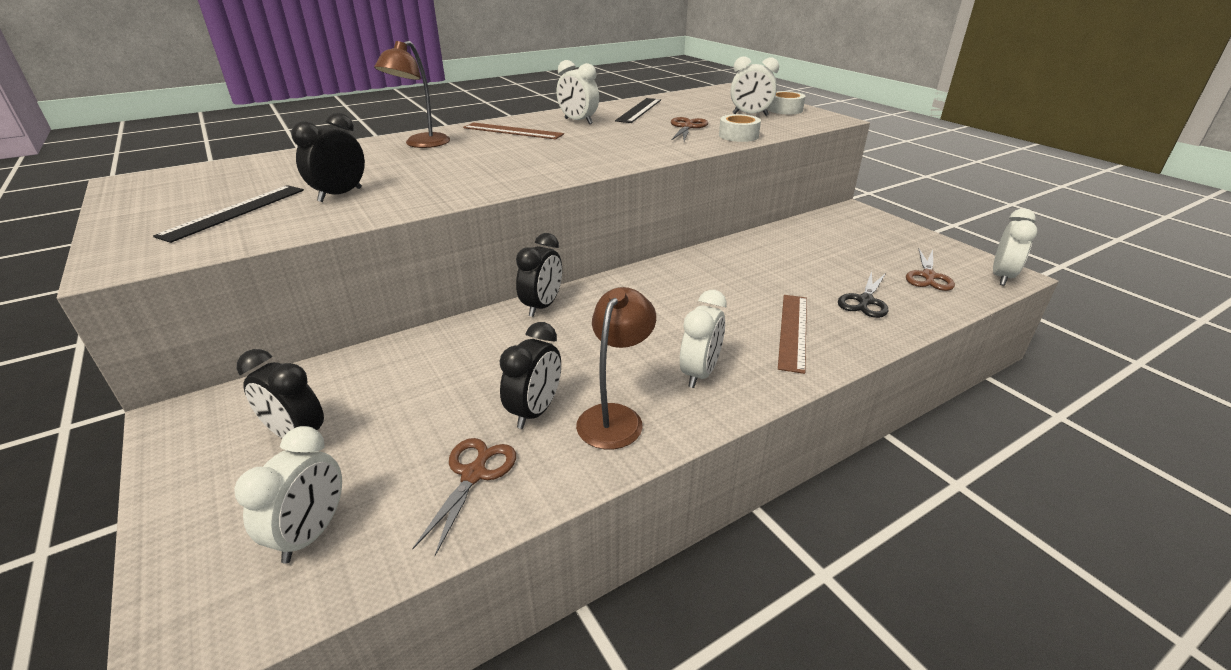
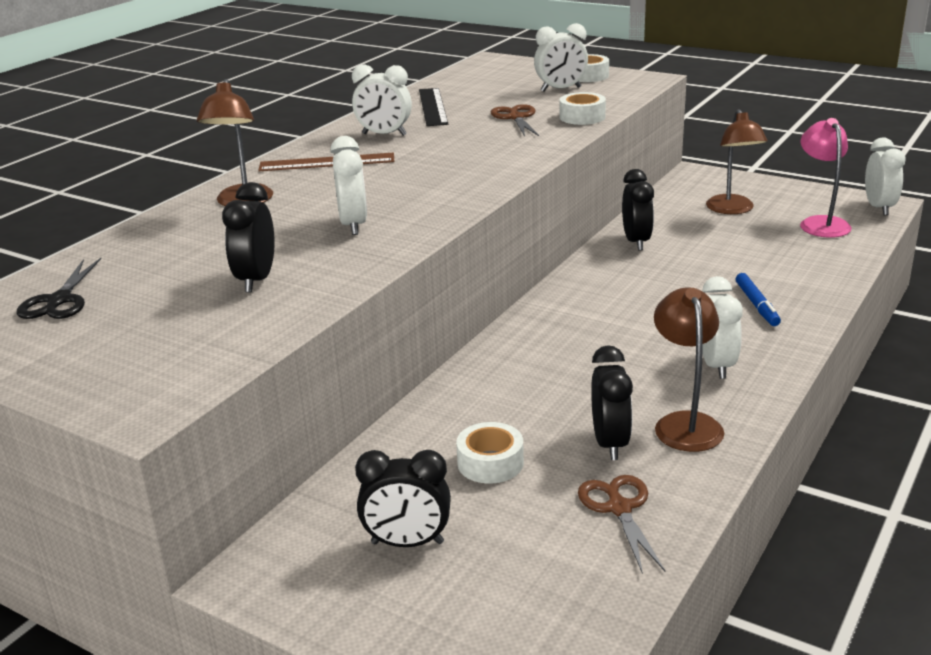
camera: 25 degrees left, 5 degrees down
(234, 212) = (164, 329): black ruler -> none
(311, 533) = (536, 601): white clock -> white clock (353, 225)
(431, 393) = (490, 463): none -> white tape
(542, 306) = (497, 352): black clock -> black clock (636, 242)
(793, 331) = (757, 305): brown ruler -> blue marker
(856, 245) = (732, 209): none -> brown lamp
(865, 301) = (790, 260): black scissors -> black scissors (59, 300)
(928, 276) = (821, 223): brown scissors -> pink lamp

